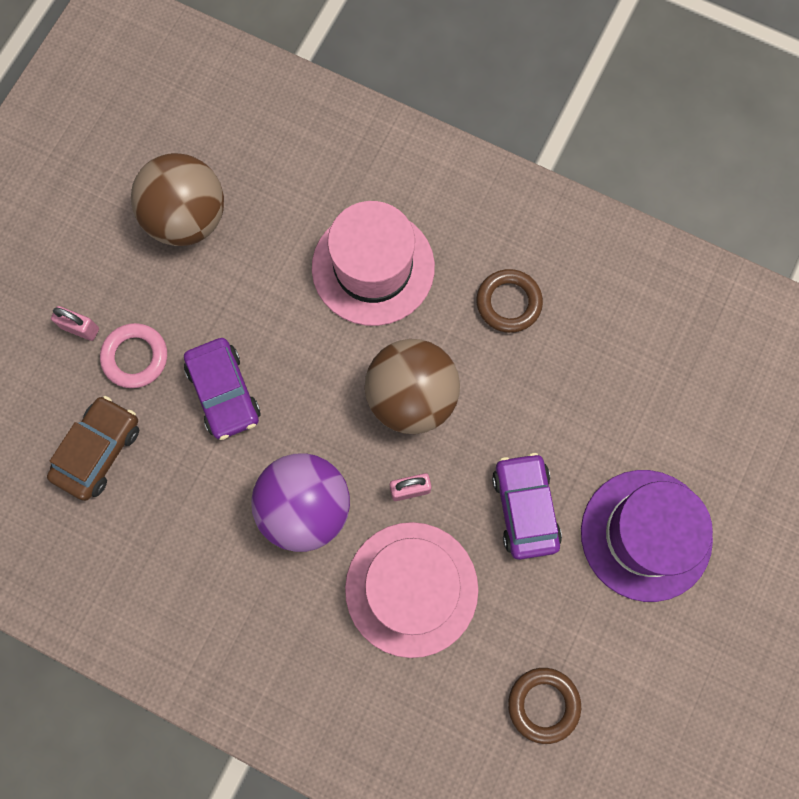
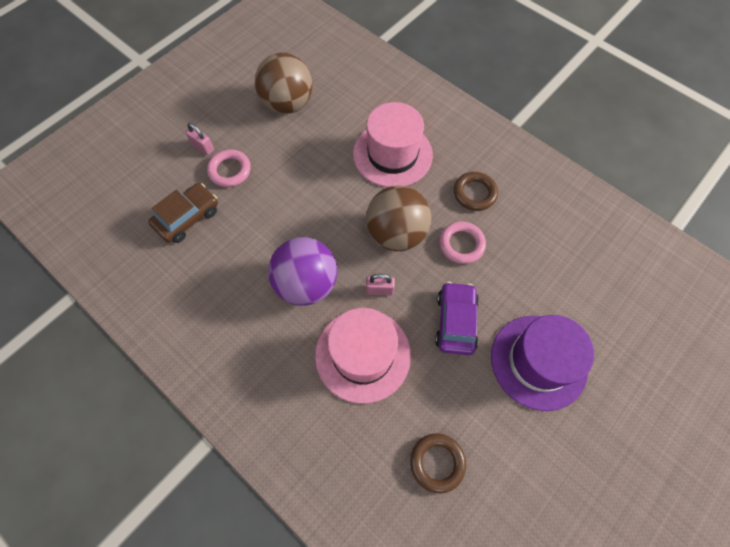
camera: 15 degrees right, 10 degrees down
(224, 392) = (277, 203): purple car -> none
(507, 390) = (461, 244): none -> pink ring

